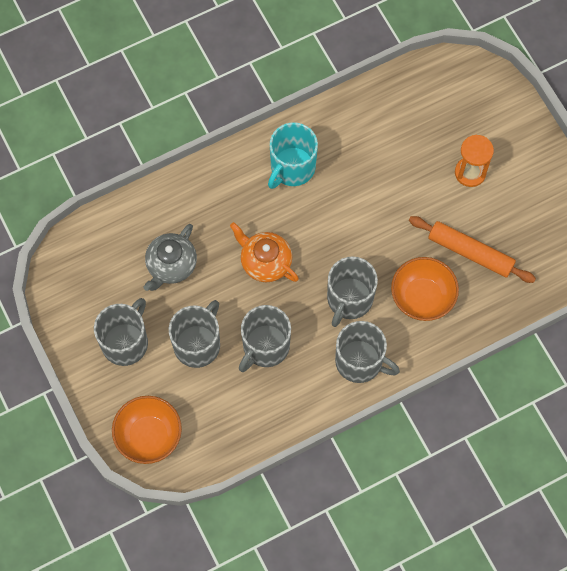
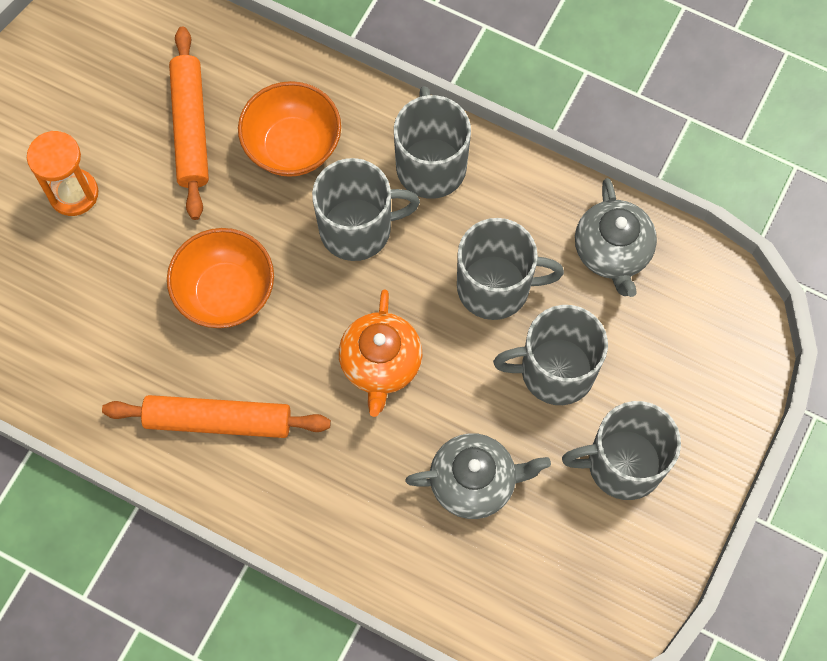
camera: 125 degrees left, 0 degrees up
(149, 436) = (716, 347): orange bowl -> orange bowl (225, 293)
(240, 421) = (612, 252): none -> grey teapot
(292, 168) = (218, 421): turquoise mug -> orange rolling pin

